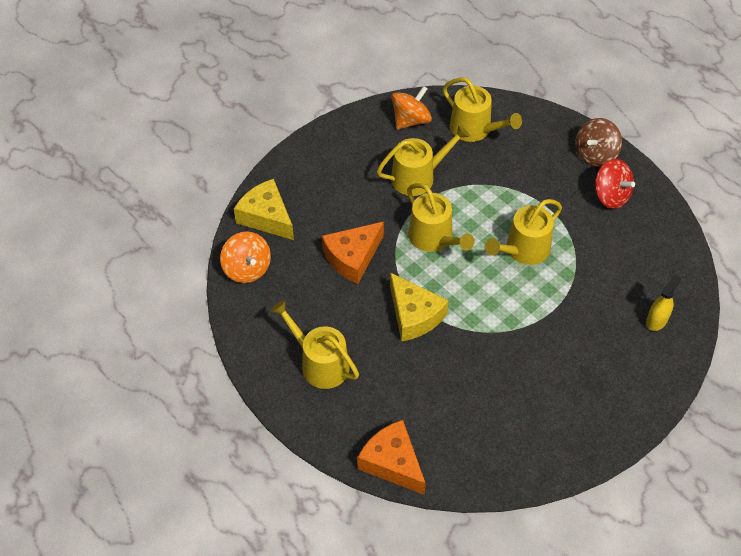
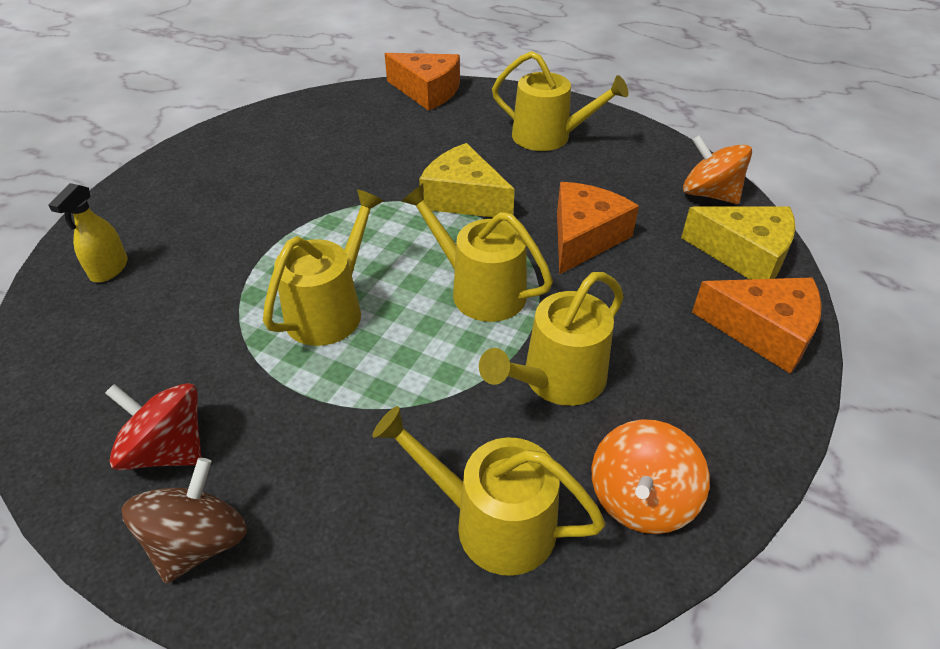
camera: 160 degrees right, 10 degrees down
(298, 171) = (763, 331): none -> orange cheese

